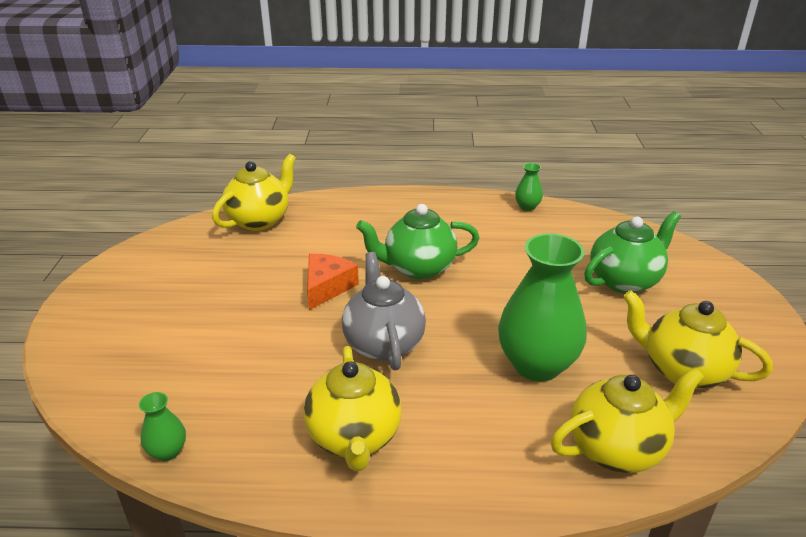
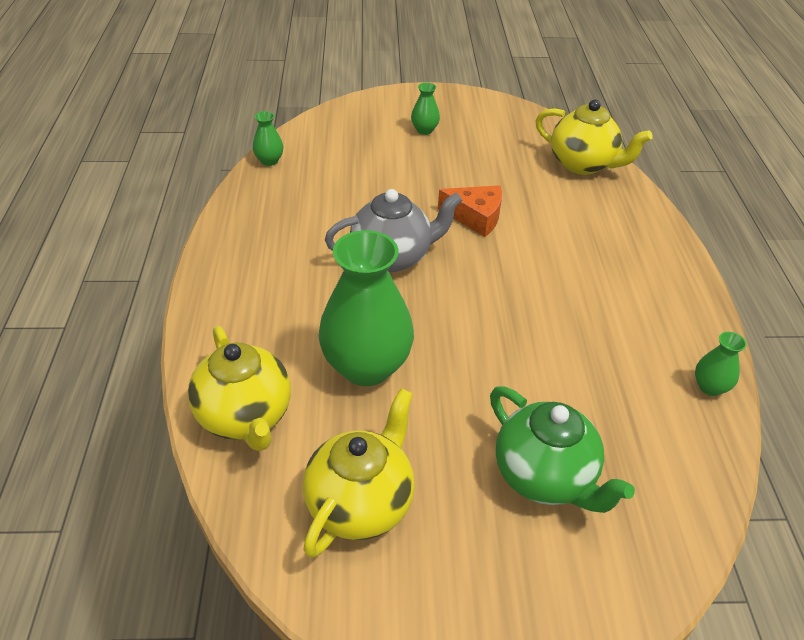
camera: 85 degrees right, 10 degrees up
(156, 310) = (424, 130): none -> green vase
(354, 438) = (274, 245): yellow teapot -> none
(418, 268) = (525, 279): green teapot -> none

